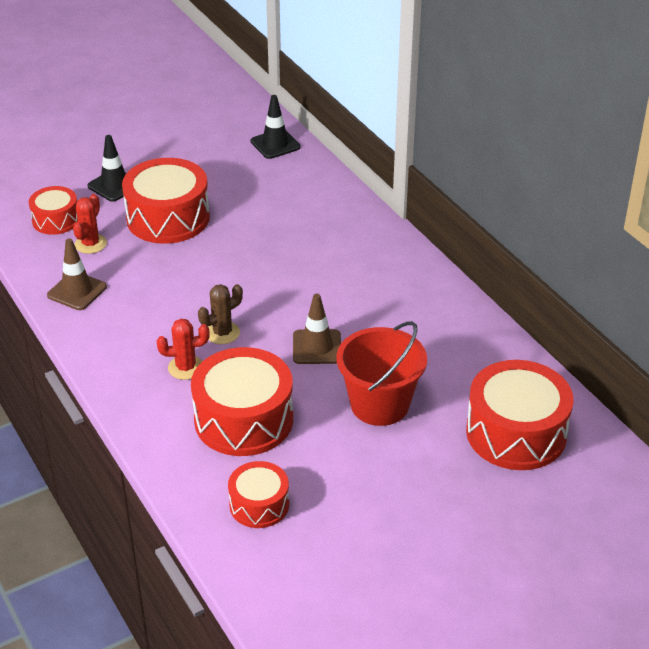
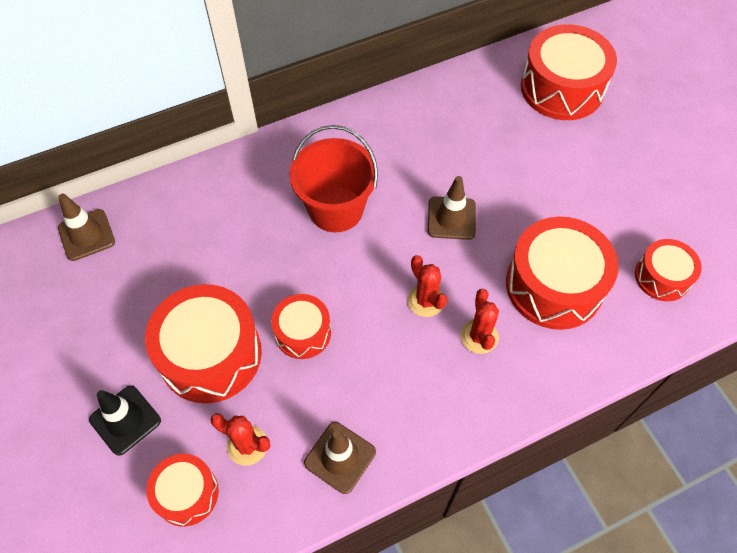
camera: 85 degrees left, 20 degrees up
(188, 263) = (303, 332): none -> red drum
(222, 333) = (426, 300): brown cactus -> red cactus
(275, 144) = (86, 235): black traffic cone -> brown traffic cone
(379, 404) = (531, 176): red bucket -> red bucket (336, 209)

